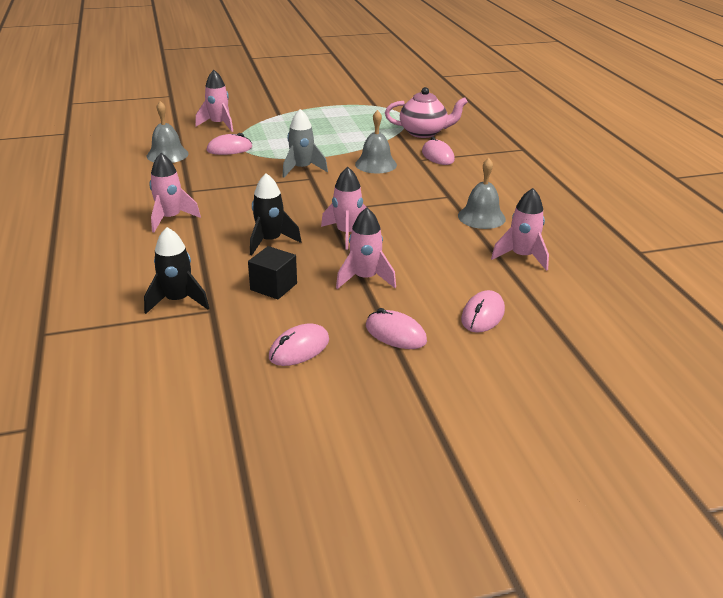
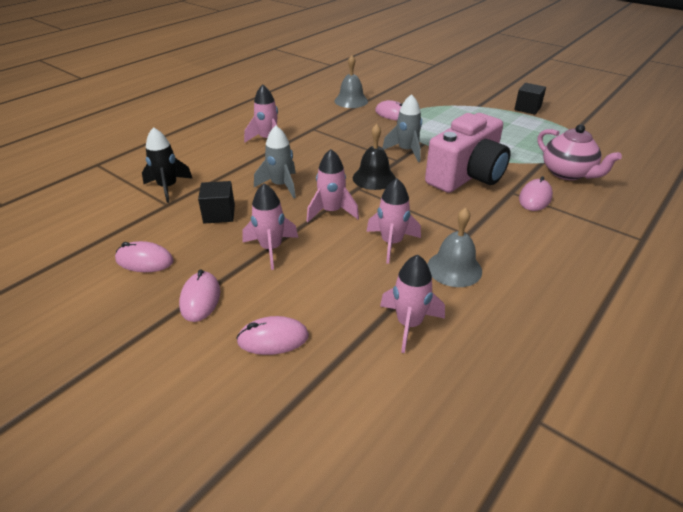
camera: 55 degrees right, 5 degrees up
(219, 124) = (422, 95): pink rocket -> pink rocket (391, 243)
(270, 241) = (281, 185): black rocket -> grey rocket
(316, 102) = (527, 108): none -> black cube
(323, 198) = (374, 178): none -> black bell
(376, 164) = (466, 176): grey bell -> pink camera

